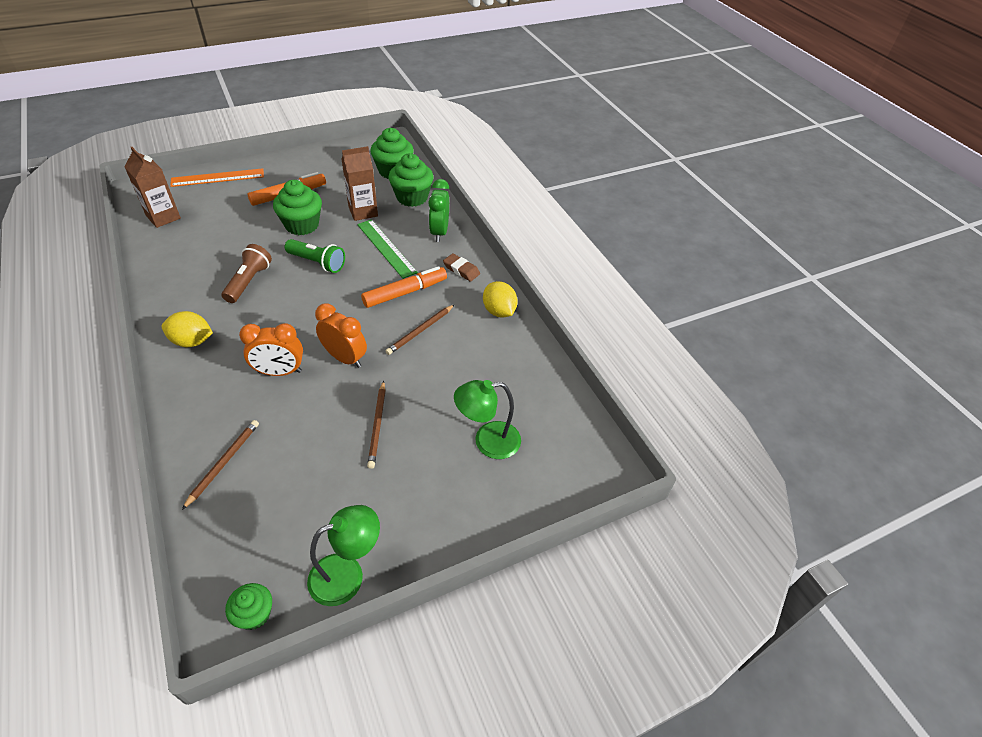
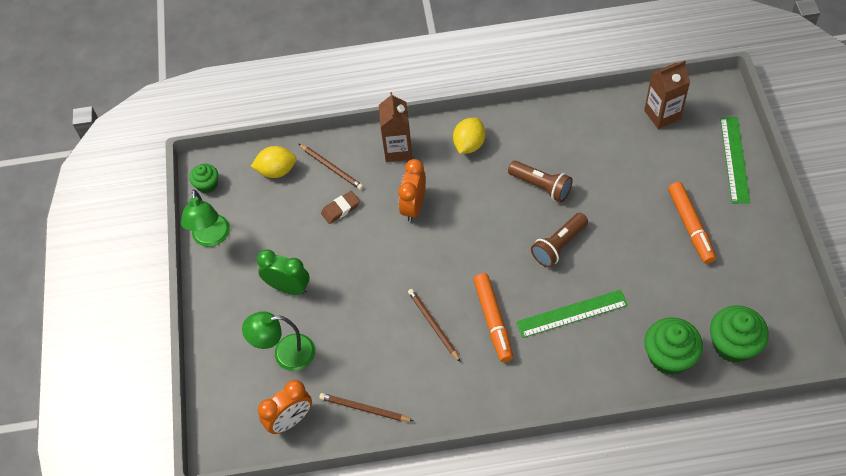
camera: 115 degrees right, 10 degrees up
(218, 177) = (734, 159): orange ruler -> green ruler
(302, 225) = (628, 236): green cupcake -> none
(317, 263) = (559, 245): green flashlight -> brown flashlight
(345, 358) = (416, 257): orange clock -> orange clock (290, 420)
(363, 212) = (646, 299): brown carton -> brown carton (398, 150)
(377, 425) = (331, 273): brown pencil -> brown pencil (364, 409)
(439, 232) = (591, 374): green clock -> green clock (288, 287)
(461, 270) = (518, 383): brown eraser -> brown eraser (340, 209)
(487, 441) = (285, 354): green lamp -> green lamp turned 105 degrees counterclockwise
(499, 311) = (442, 406): yellow lemon -> yellow lemon (277, 171)

